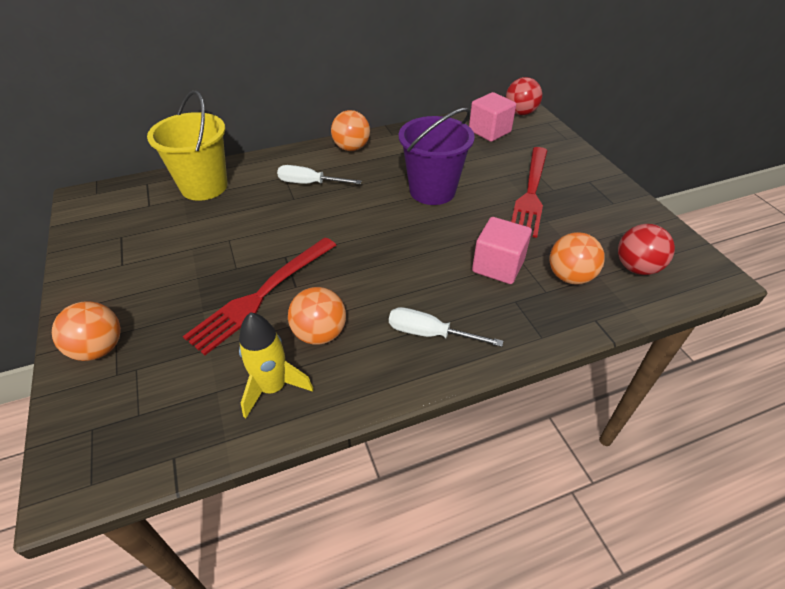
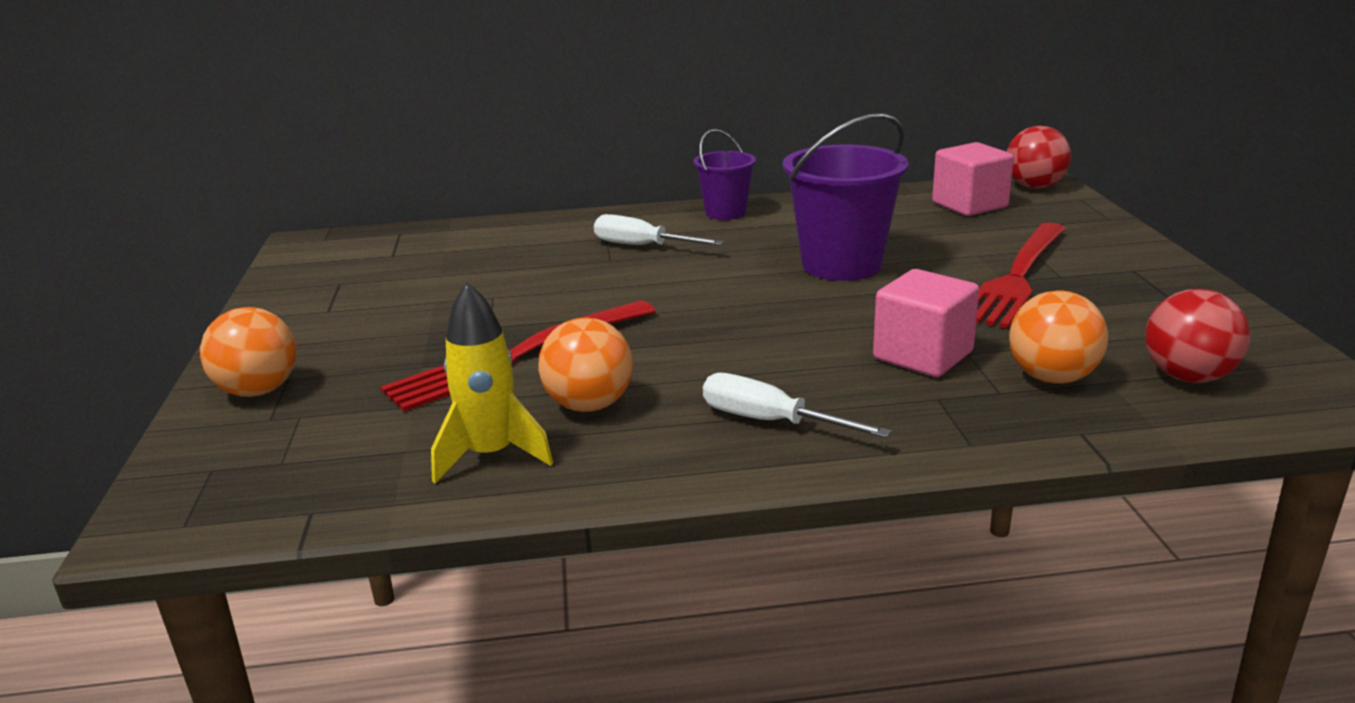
camera: 15 degrees right, 20 degrees down
(204, 186) = (480, 241): yellow bucket -> none
(351, 148) = (725, 213): orange ball -> purple bucket

